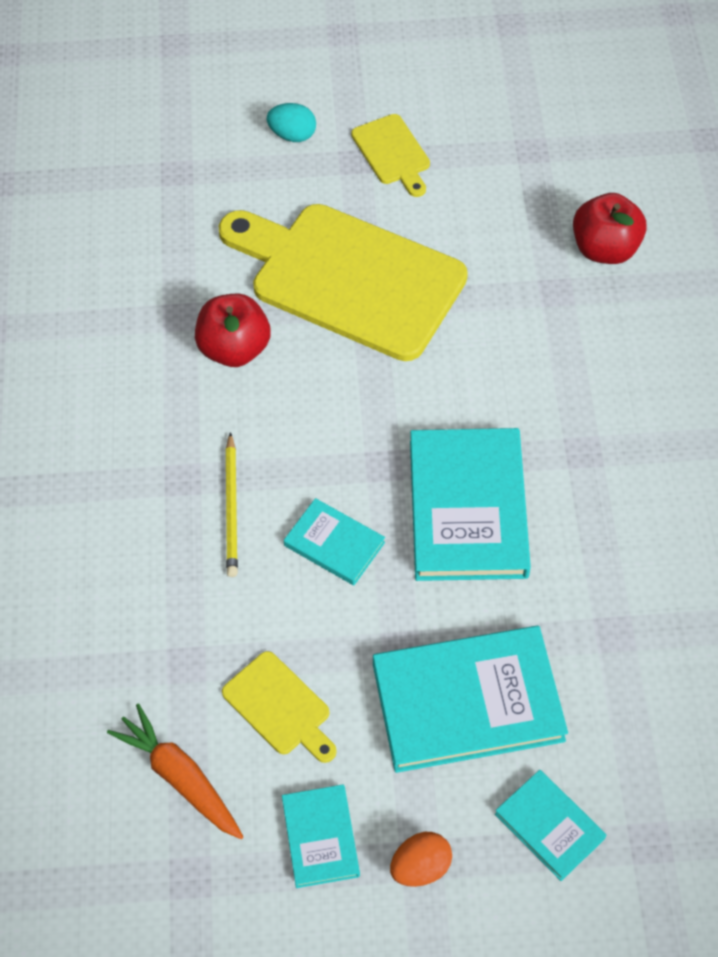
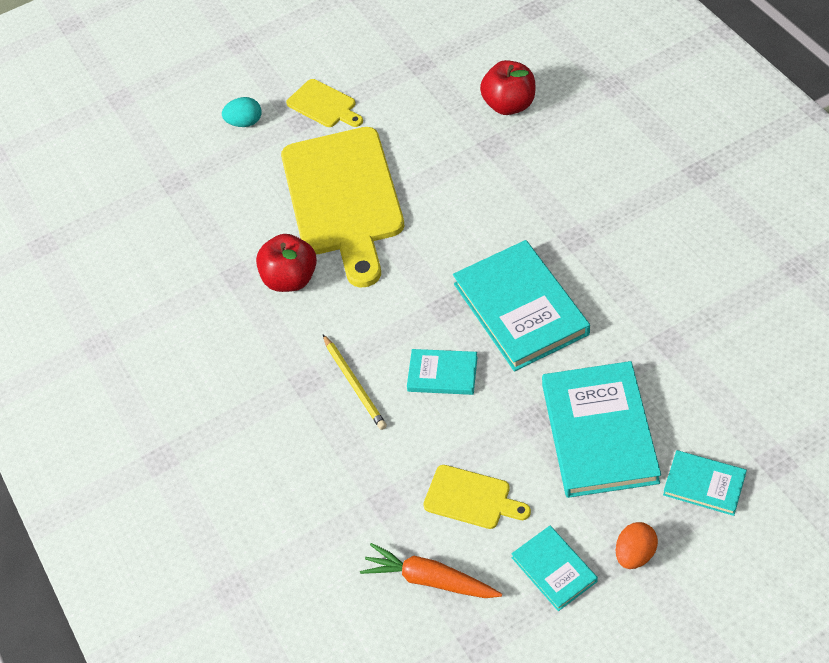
camera: 20 degrees left, 5 degrees down
(349, 278) = (344, 198): yellow cutting board -> yellow cutting board turned 105 degrees counterclockwise
(467, 702) = (599, 432): turquoise book -> turquoise book turned 60 degrees counterclockwise

